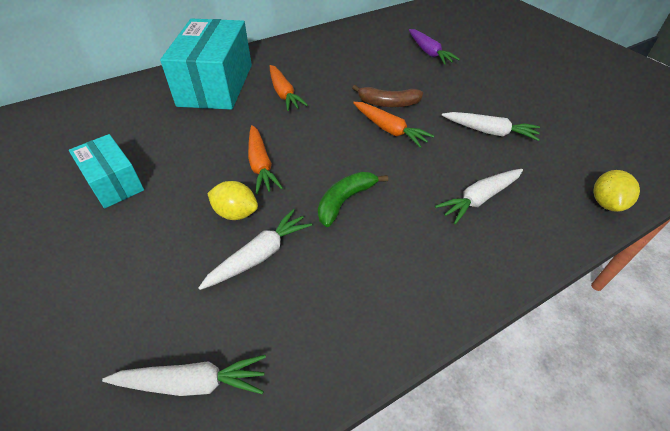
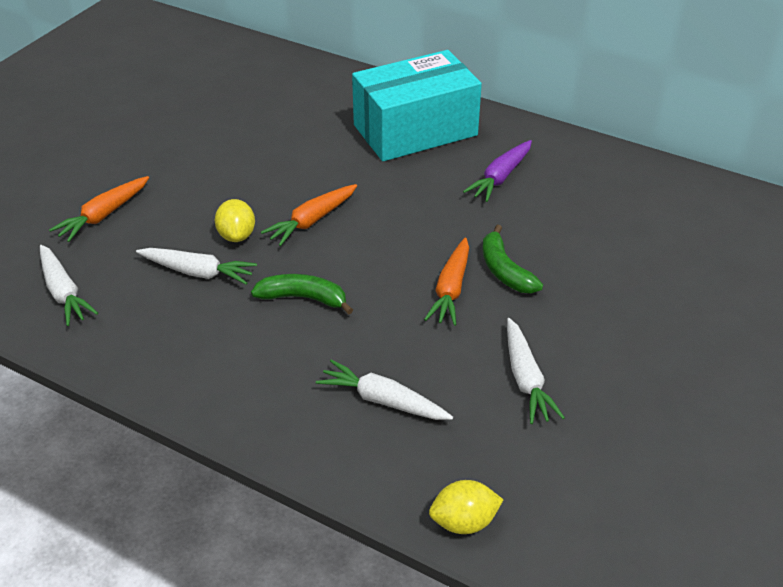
camera: 60 degrees right, 5 degrees down
(114, 183) = (222, 149): turquoise box -> none
(284, 94) = (445, 183): orange carrot -> orange carrot (103, 215)
(388, 103) = (504, 270): brown banana -> green banana
(429, 52) = (674, 267): purple carrot -> purple carrot (500, 177)

